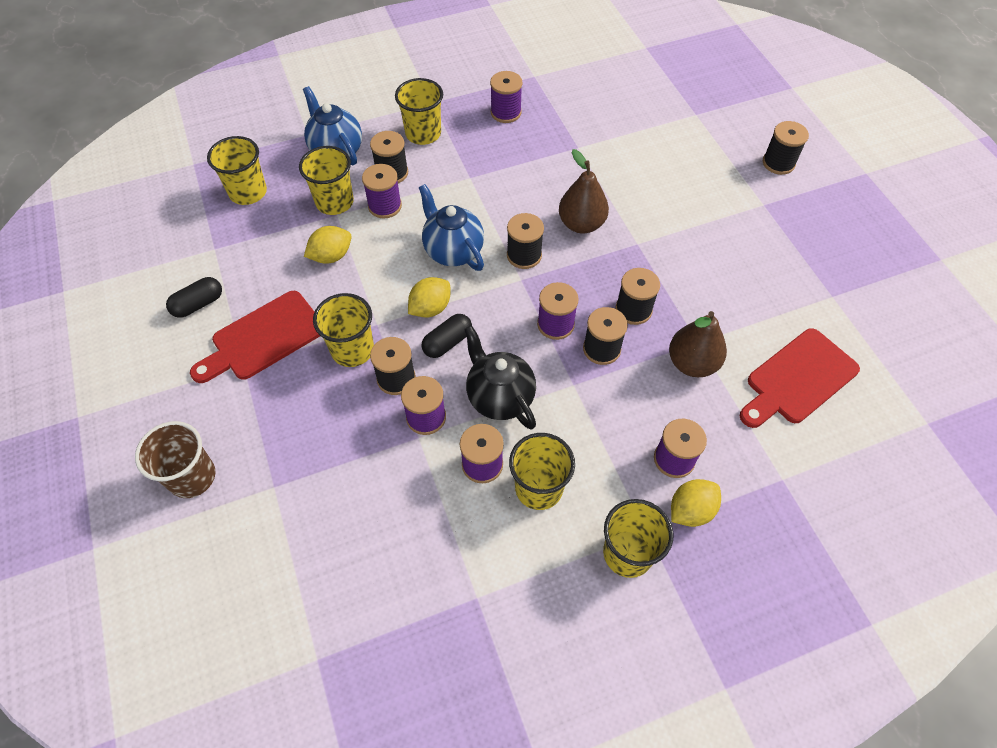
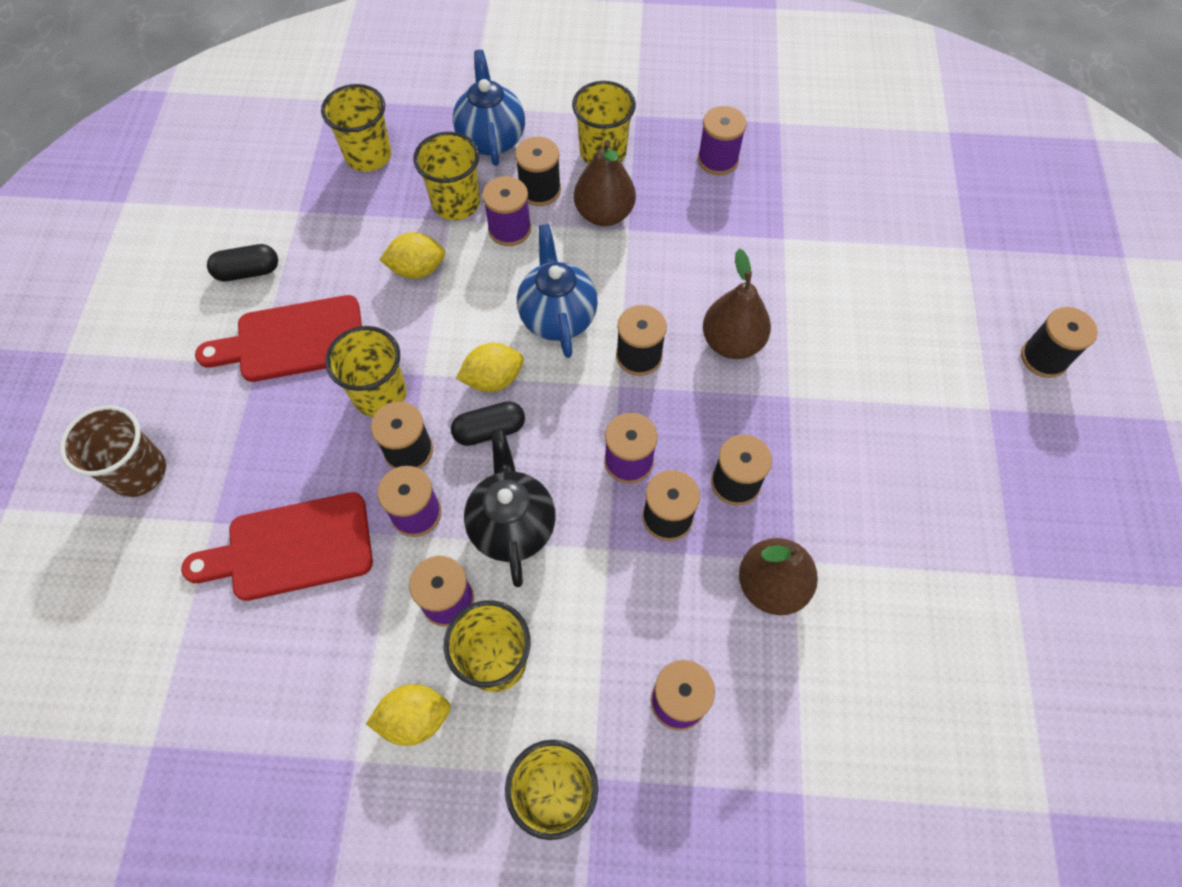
camera: 25 degrees right, 5 degrees up
(447, 173) = (604, 214): none -> brown pear
(690, 510) = (662, 777): yellow lemon -> yellow lemon (415, 718)
(798, 379) = (900, 669): red cutting board -> red cutting board (292, 548)

